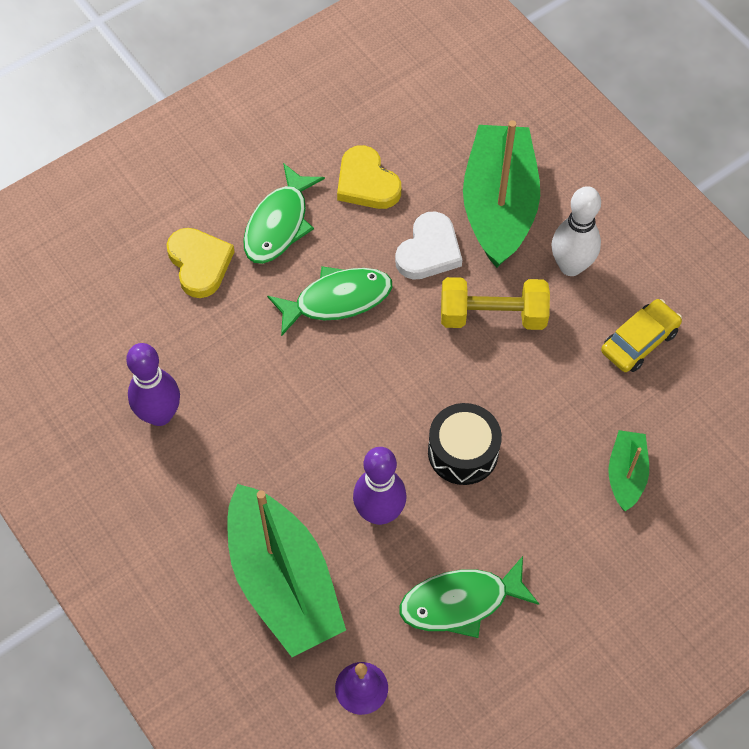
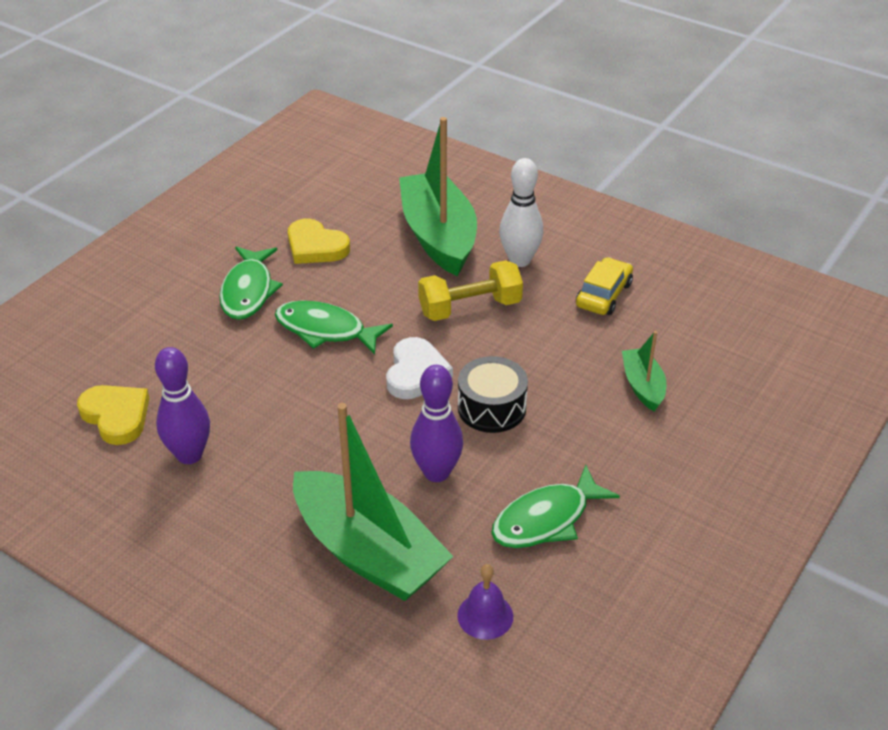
camera: 20 degrees left, 20 degrees down
(199, 264) = (184, 335): yellow heart -> yellow heart (116, 416)
(337, 300) = (325, 330): green fish -> green fish turned 120 degrees counterclockwise
(429, 251) = (392, 278): white heart -> white heart (416, 372)

